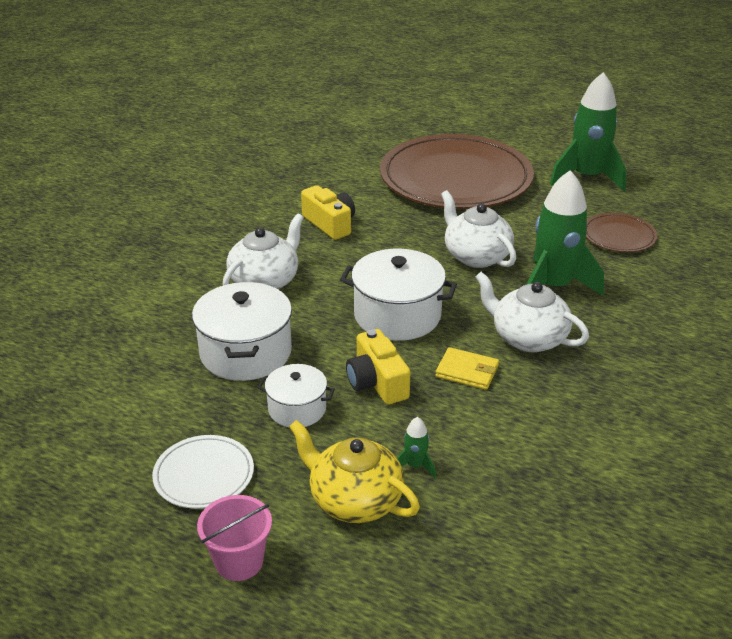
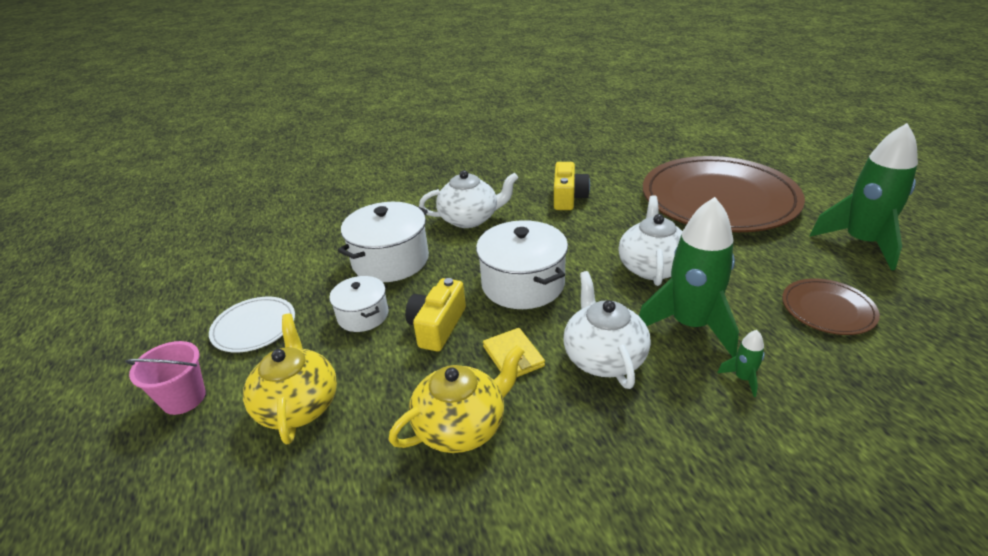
camera: 45 degrees right, 0 degrees up
(415, 466) = (370, 408): green rocket -> green rocket (742, 378)
(498, 436) = (461, 426): none -> yellow teapot

